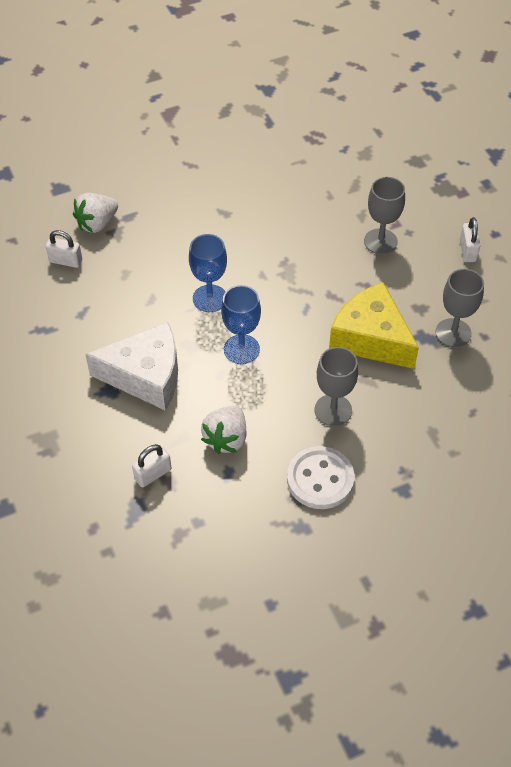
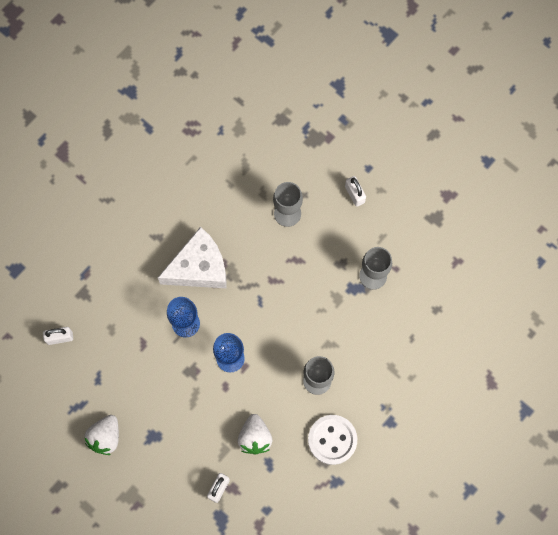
camera: 25 degrees left, 20 degrees up
(97, 224) = (64, 291): white strawberry -> white strawberry (105, 437)
(146, 376) = (173, 412): white cheese -> white cheese (199, 267)
(371, 338) = (317, 306): yellow cheese -> none

